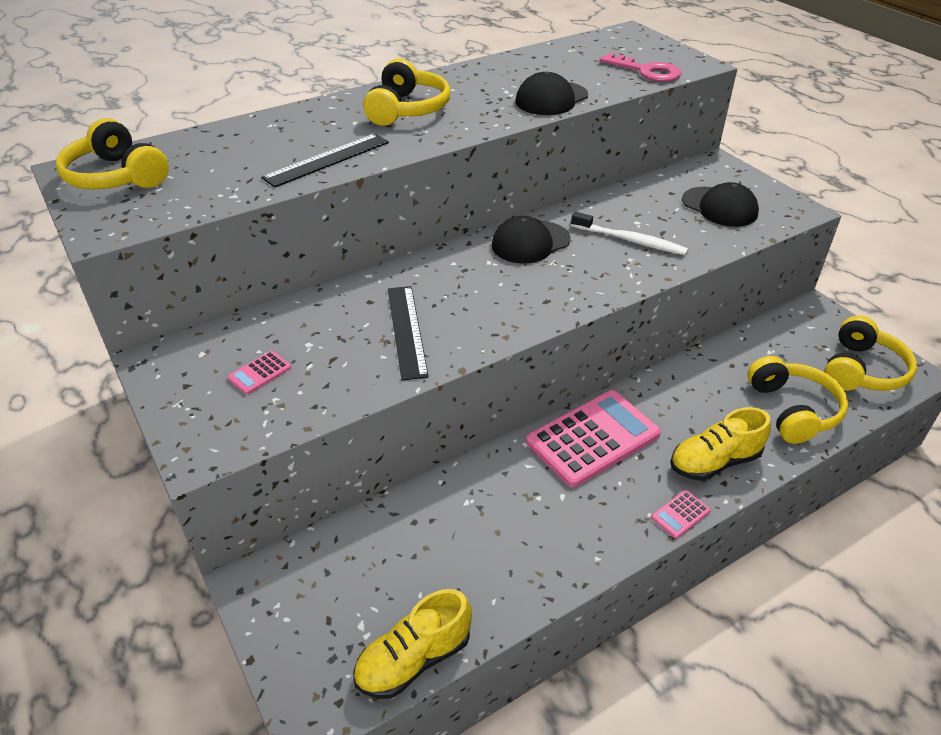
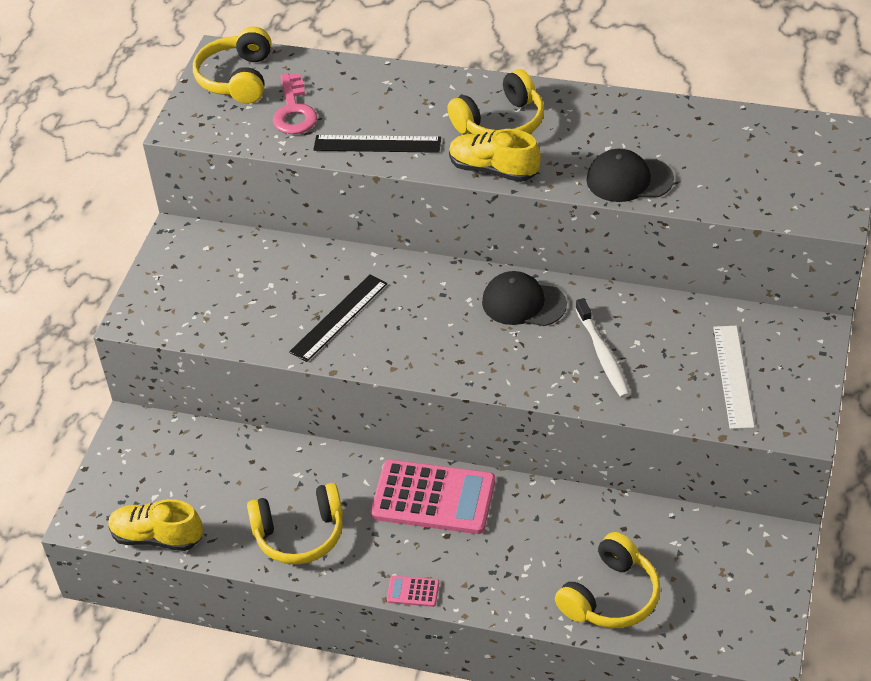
camera: 50 degrees right, 5 degrees up
(260, 373) = (220, 286): pink calculator -> none
(646, 71) = (767, 197): pink key -> pink key (294, 111)
(714, 462) = (490, 581): yellow shoe -> yellow shoe (493, 170)
(719, 207) = (733, 376): black cap -> white ruler
(862, 370) = (725, 616): yellow headphones -> yellow headphones (300, 534)

